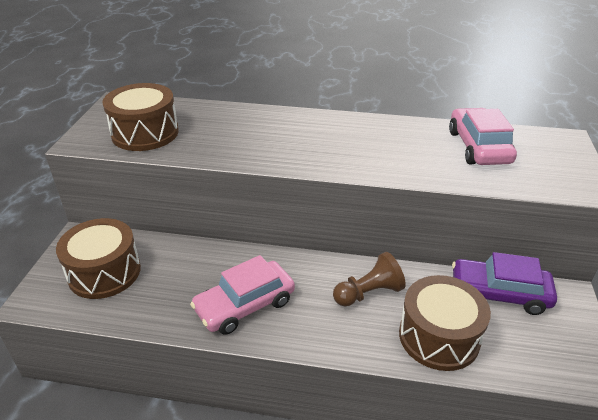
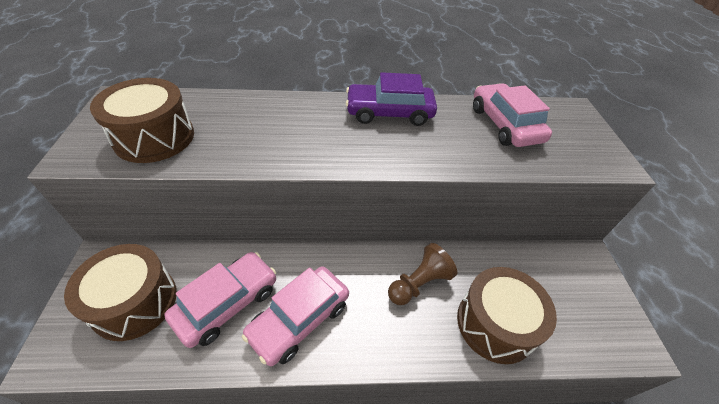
camera: 15 degrees left, 10 degrees up
(182, 284) = (227, 303): none -> pink car
(499, 293) = (533, 265): purple car -> purple car (389, 113)

